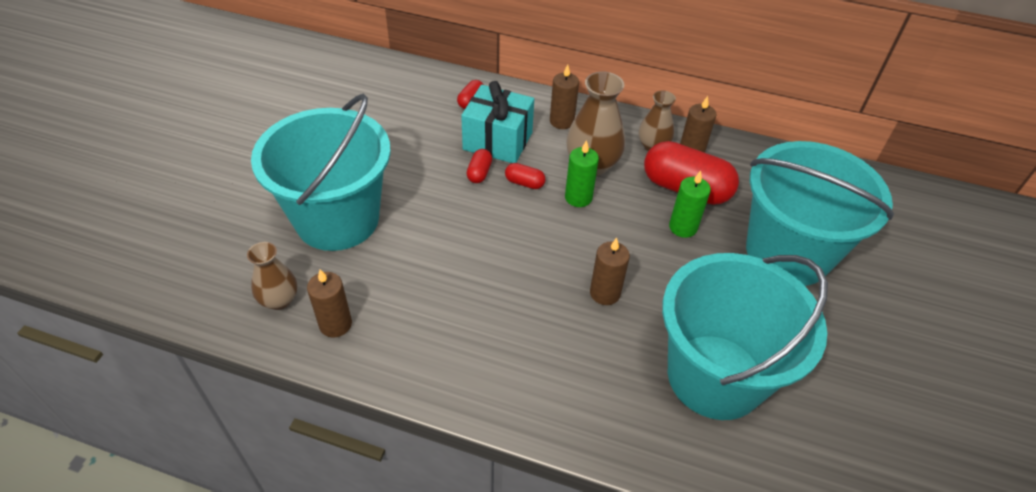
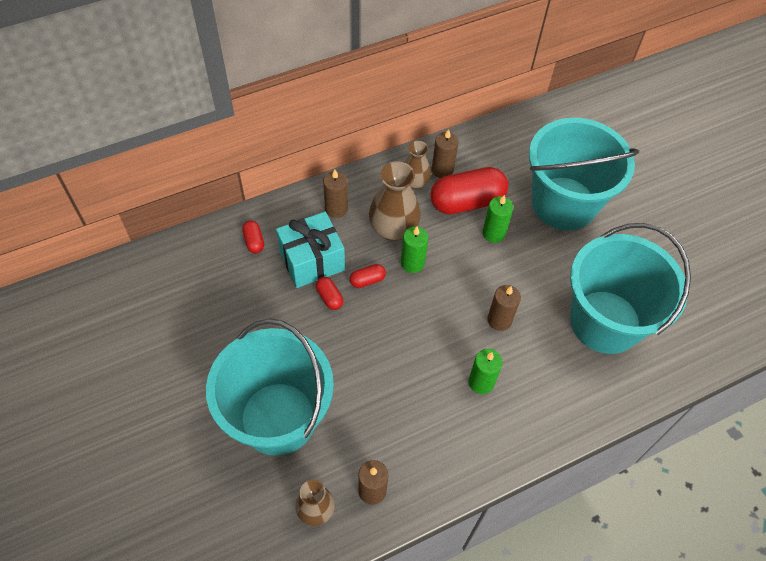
camera: 45 degrees left, 10 degrees up
(527, 325) = (481, 382): none -> green candle

